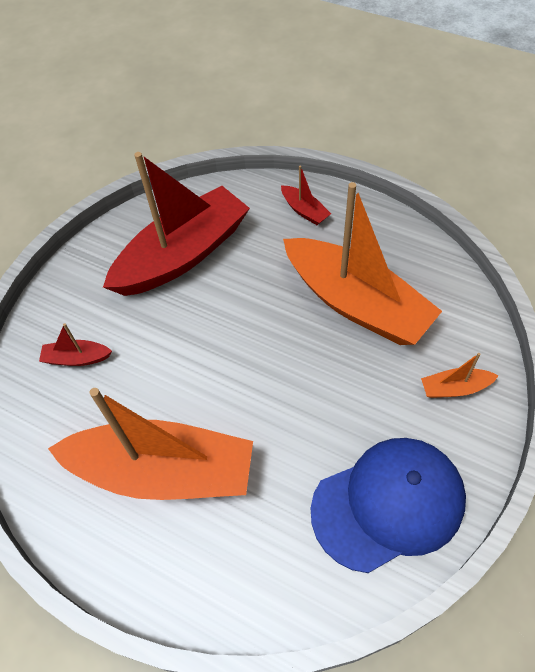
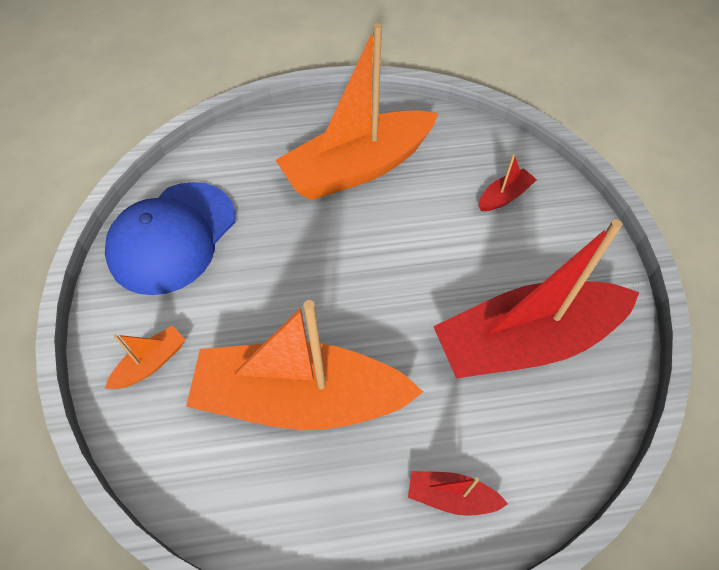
camera: 140 degrees right, 0 degrees up
(183, 255) = (525, 341): red boat -> red boat turned 60 degrees clockwise

